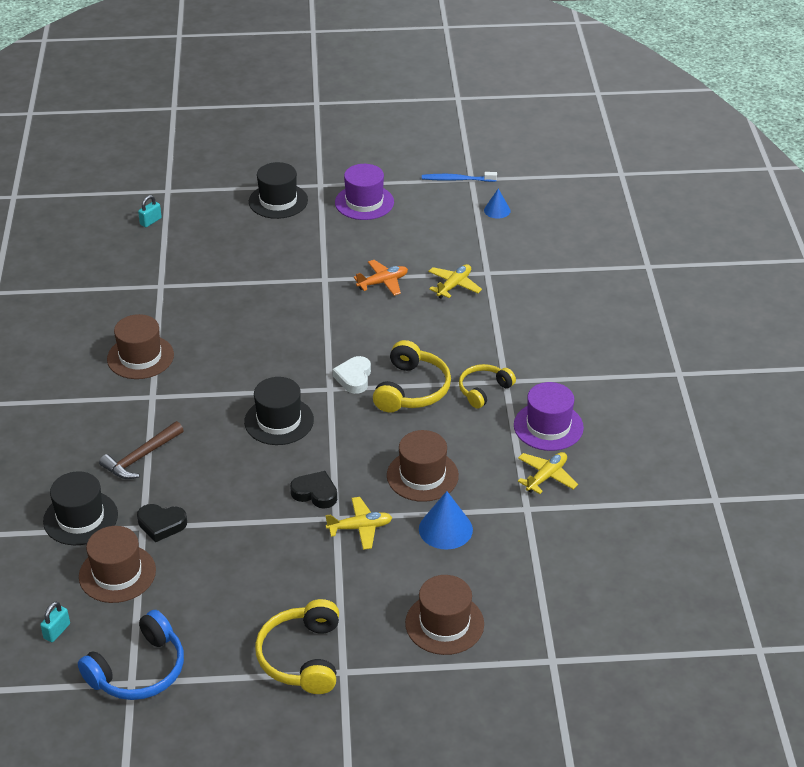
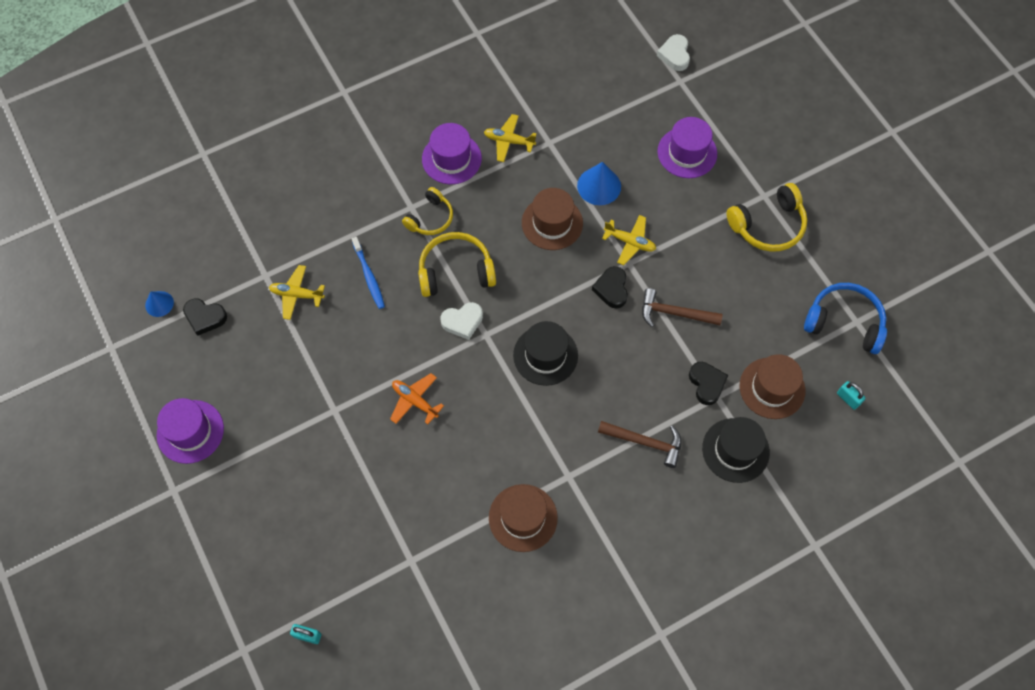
camera: 115 degrees left, 25 degrees up
(57, 631) = (848, 398): turquoise padlock -> turquoise padlock turned 45 degrees clockwise
(254, 531) = (674, 313): none -> brown hammer
(278, 201) = (219, 519): black hat -> none
(360, 528) = (630, 242): yellow plane -> yellow plane turned 150 degrees clockwise
(383, 282) = (317, 356): orange plane -> orange plane (415, 401)
(444, 623) = (687, 152): brown hat -> purple hat
(457, 179) = (116, 360): blue toothbrush -> blue toothbrush (369, 276)
(466, 231) = (205, 317): none -> black heart
(483, 390) = (430, 218): yellow headphones -> yellow headphones turned 75 degrees counterclockwise
(596, 672) = (674, 55): none -> white heart

